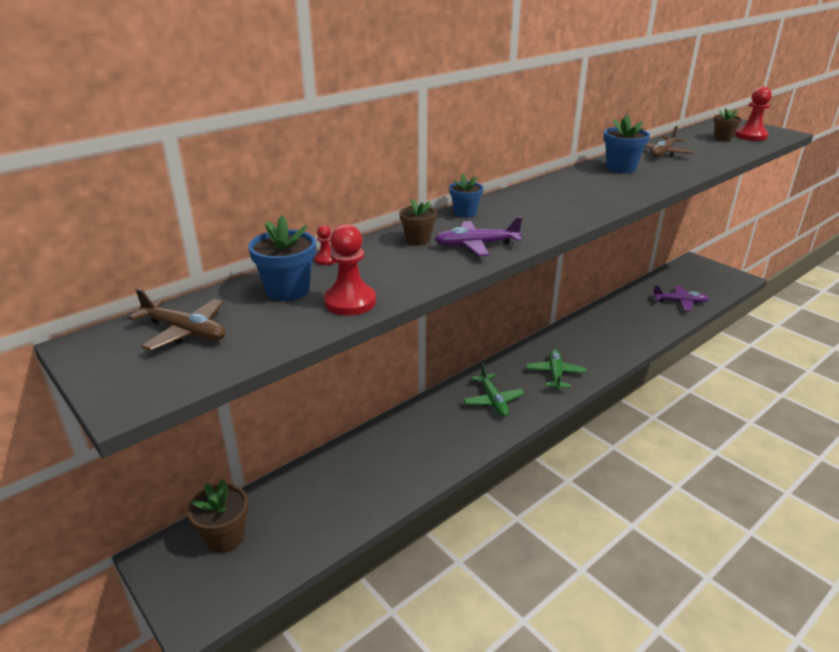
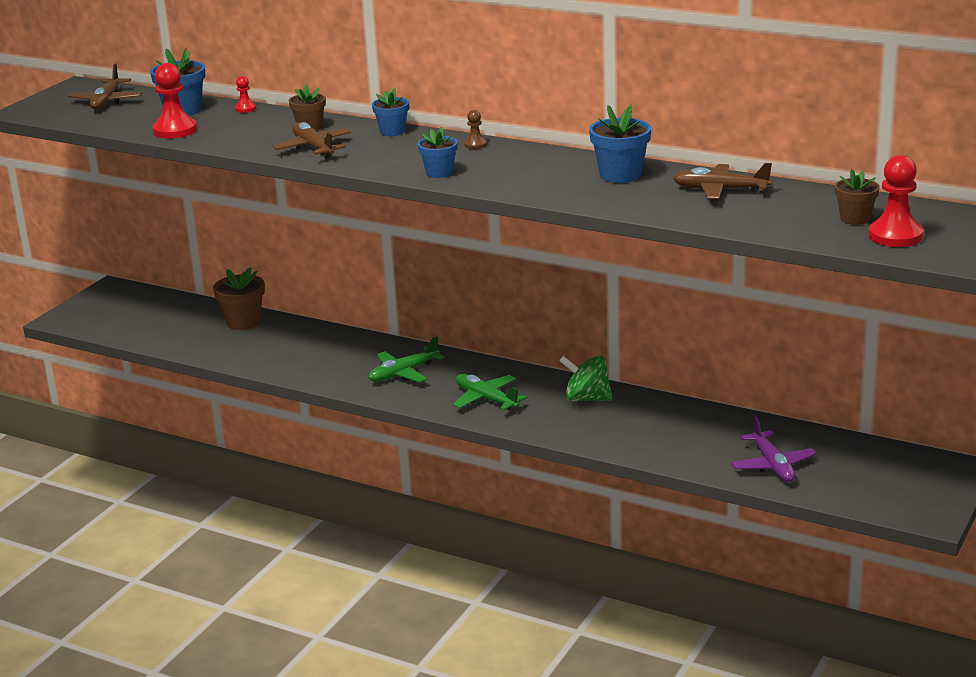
camera: 70 degrees right, 5 degrees down
(225, 537) = (142, 305): brown flower pot -> brown flower pot (243, 322)
(476, 245) = (313, 148): purple plane -> brown plane
(524, 193) = (475, 145): none -> brown pawn
(555, 374) = (486, 399): green plane -> green plane turned 120 degrees counterclockwise
(574, 337) = (586, 399): none -> green spinning top
(579, 211) = (439, 173): none -> blue flower pot

